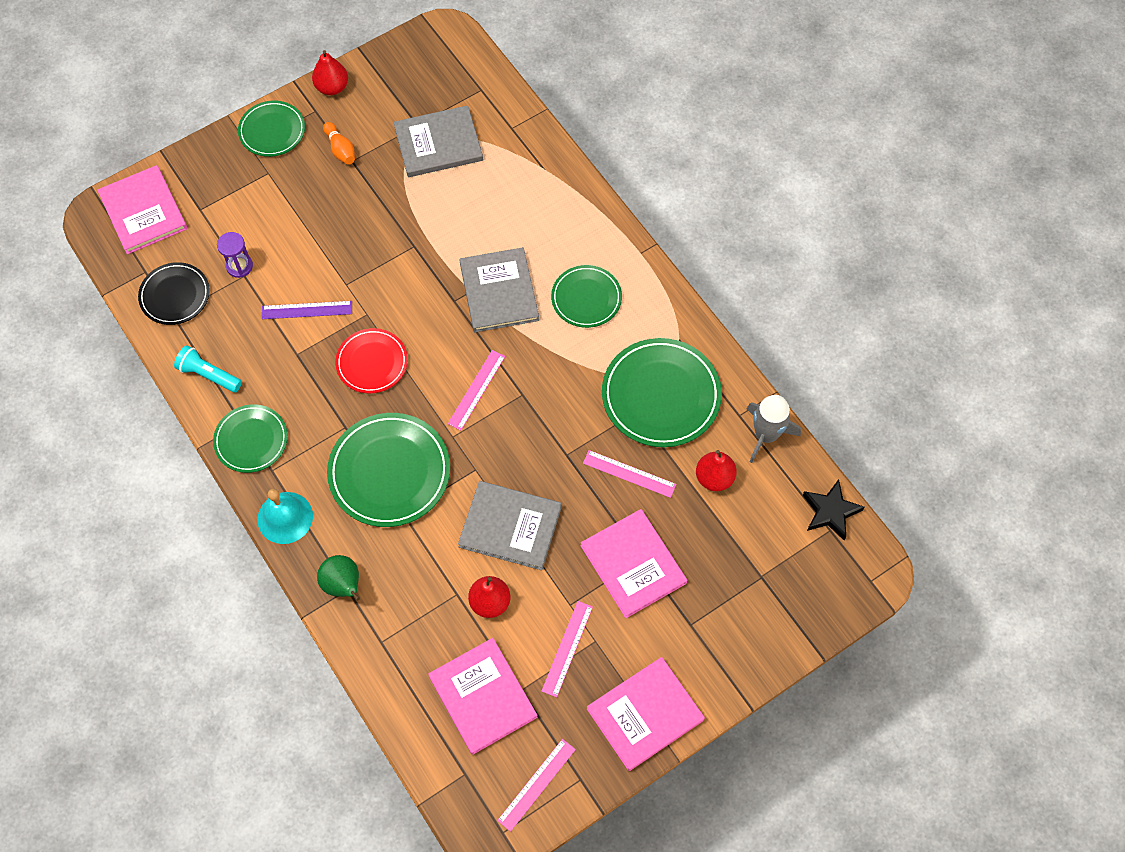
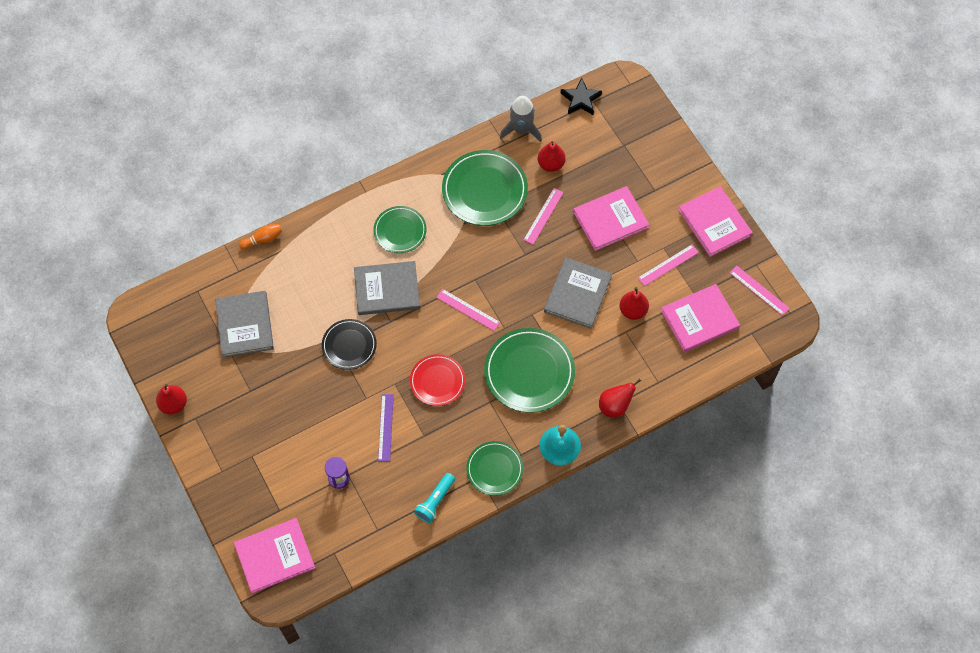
camera: 85 degrees left, 0 degrees up
(175, 295) = (359, 528): black plate -> black plate (349, 345)
(272, 131) = (210, 452): green plate -> none
(340, 149) = (238, 399): orange bowling pin -> orange bowling pin (263, 239)
(343, 585) = (615, 406): green pear -> red pear
(567, 648) = (668, 265): pink ruler -> pink ruler turned 60 degrees counterclockwise

